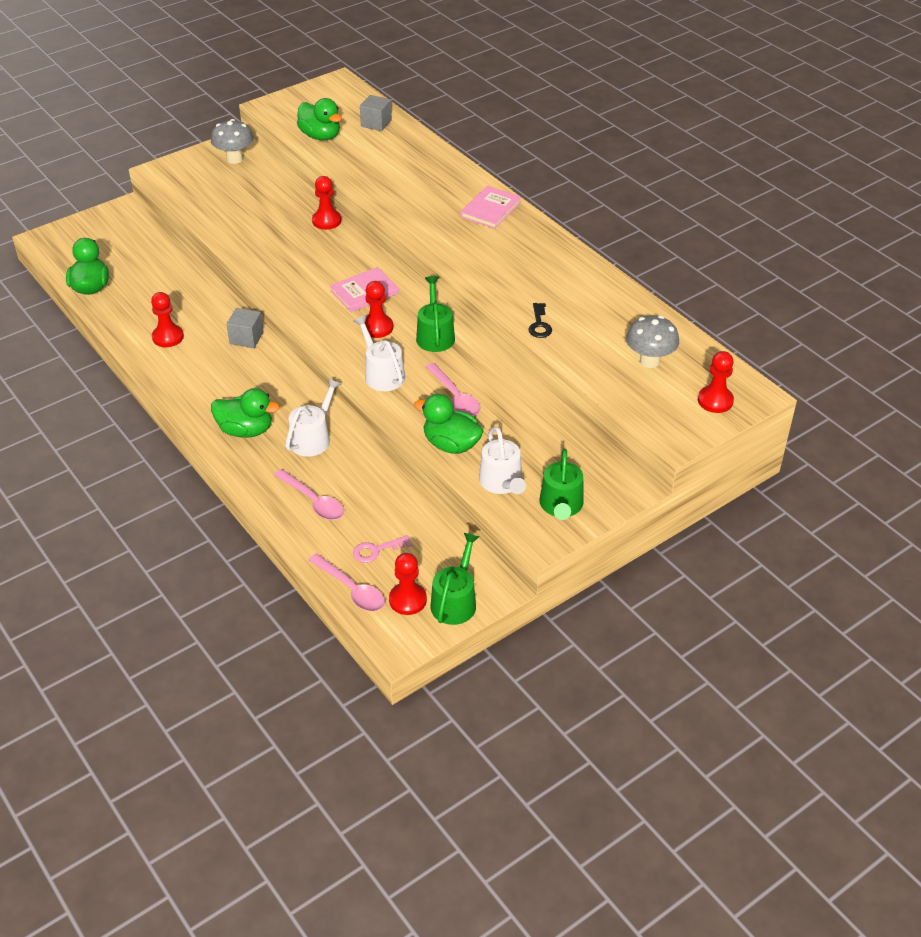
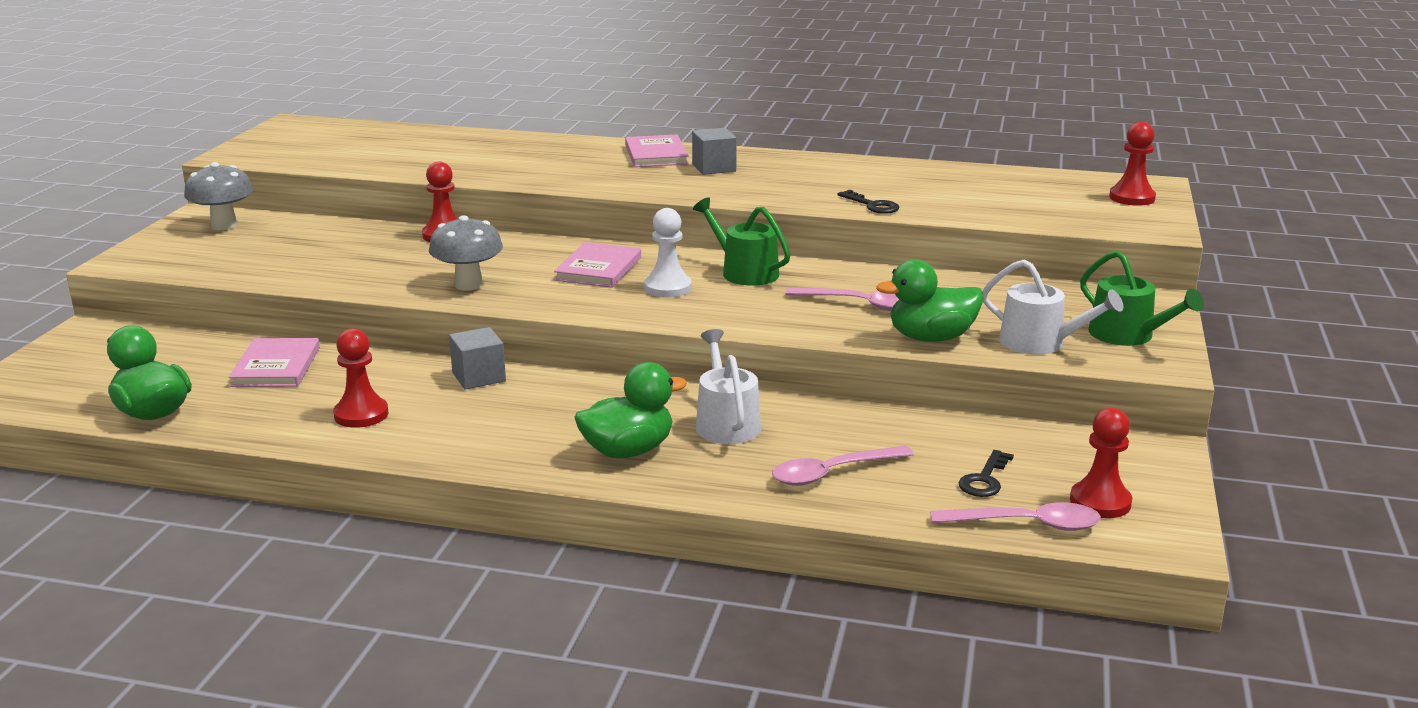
camera: 40 degrees left, 20 degrees down
(171, 280) = (276, 367): none -> pink book
(313, 501) = (832, 473): pink spoon -> pink spoon turned 150 degrees clockwise
(320, 136) = (346, 159): green duck -> none
(376, 123) = (400, 136): grey cube -> grey cube (714, 168)
(376, 550) = (984, 479): pink key -> black key
(377, 327) = (668, 288): red pawn -> white pawn
(382, 374) = (746, 317): white watering can -> none
(455, 601) = (1146, 478): green watering can -> none
(649, 361) = (1023, 194): grey mushroom -> grey mushroom (468, 285)

